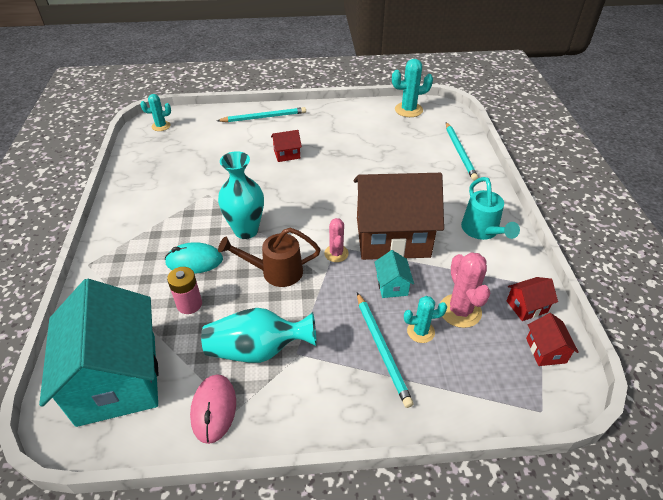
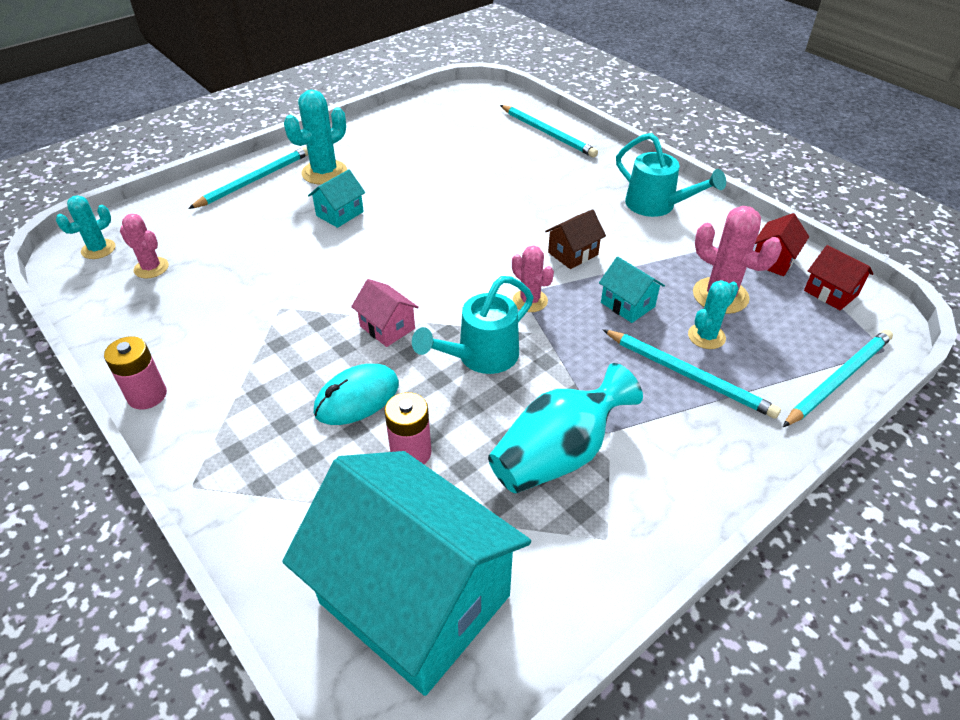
camera: 35 degrees left, 0 degrees up
(112, 210) = (147, 395): none -> pink battery
(173, 146) = (151, 268): none -> pink cactus
(214, 409) = (581, 552): pink mouse -> none
(246, 230) = (387, 327): turquoise vase -> pink house
(276, 272) = (481, 357): brown watering can -> turquoise watering can
(287, 154) = (340, 214): red house -> turquoise house
(392, 237) = (573, 254): brown house -> brown house, size x0.40
(408, 110) = (440, 107): turquoise cactus -> turquoise cactus (324, 172)
(481, 410) = (838, 379): none -> turquoise pencil

